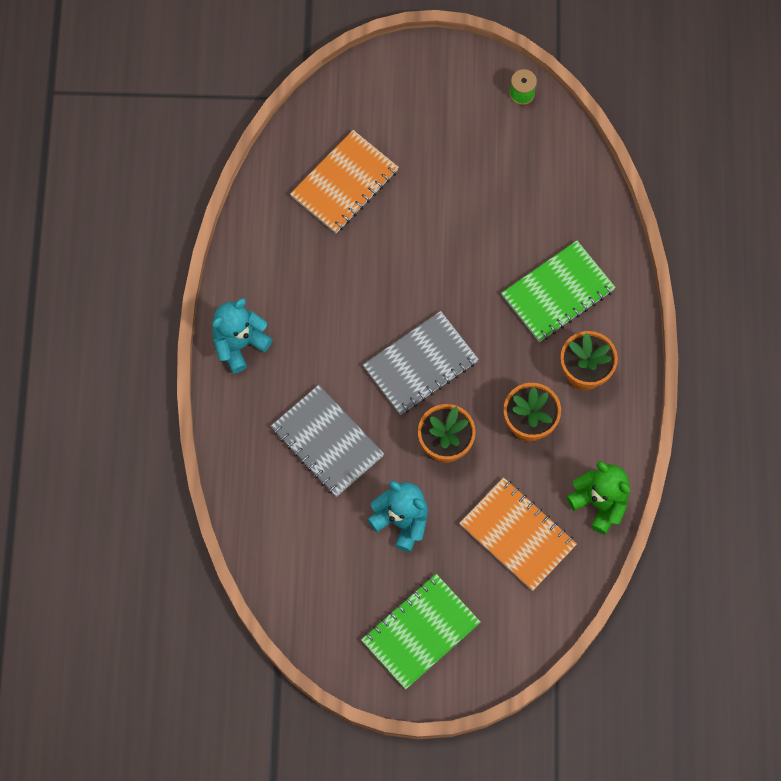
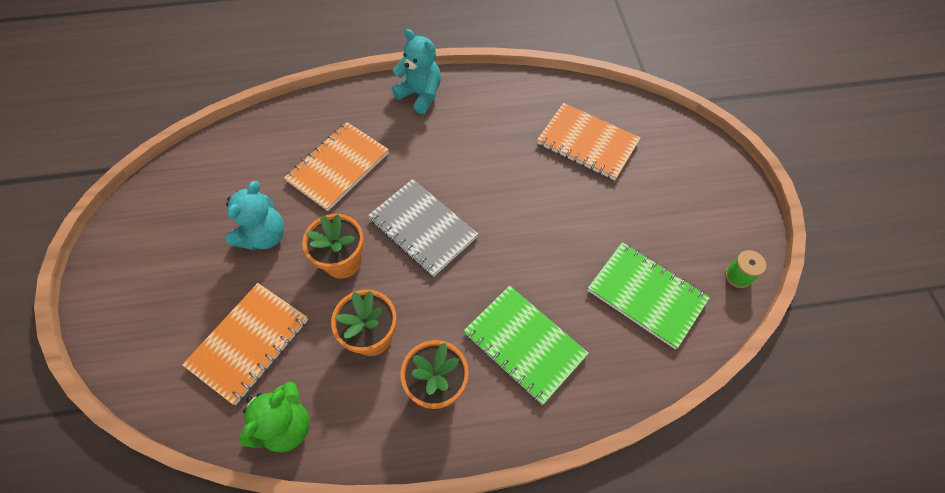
camera: 80 degrees right, 10 degrees down
(327, 442) = (338, 167): grey notebook -> orange notebook
(420, 632) = (152, 268): green notebook -> green notebook (646, 295)

